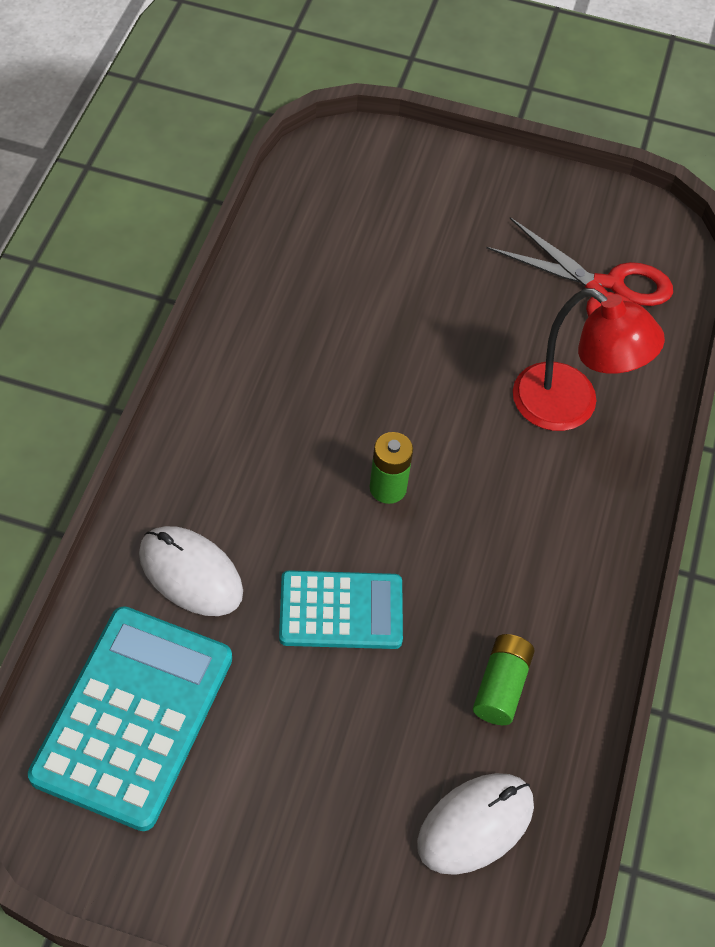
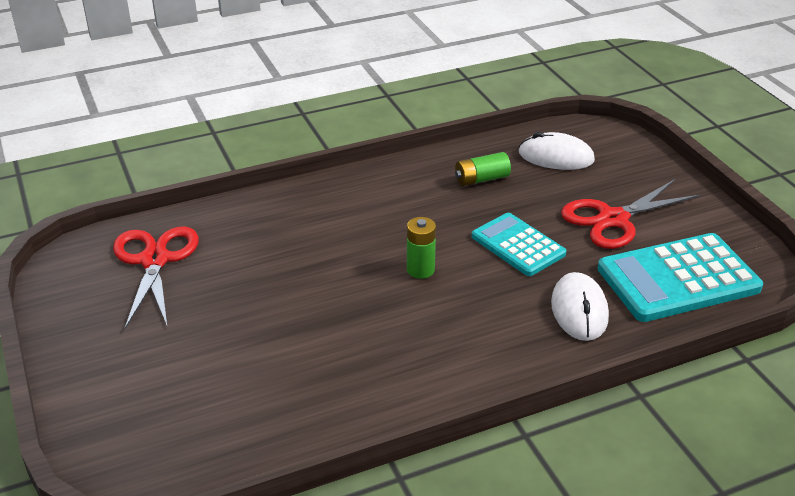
camera: 125 degrees left, 20 degrees down
(290, 758) = (613, 219): none -> red scissors
(570, 407) = (273, 233): red lamp -> none

